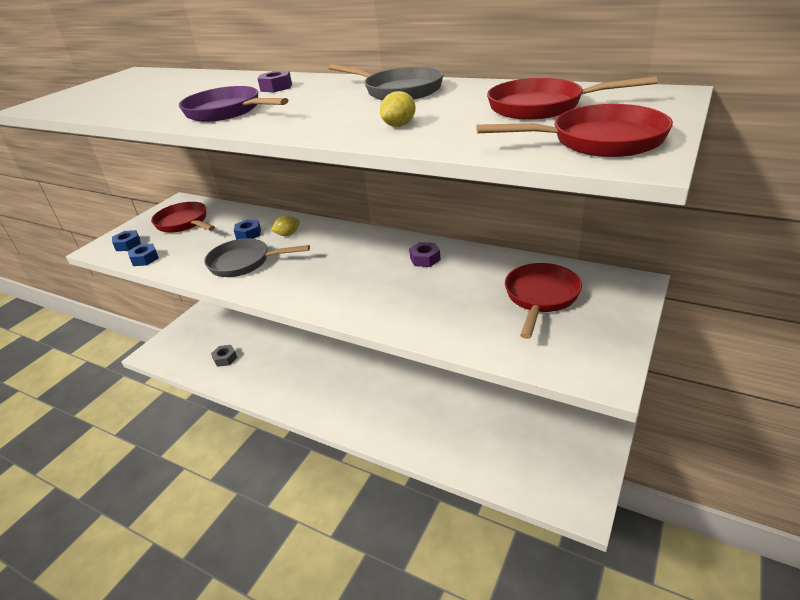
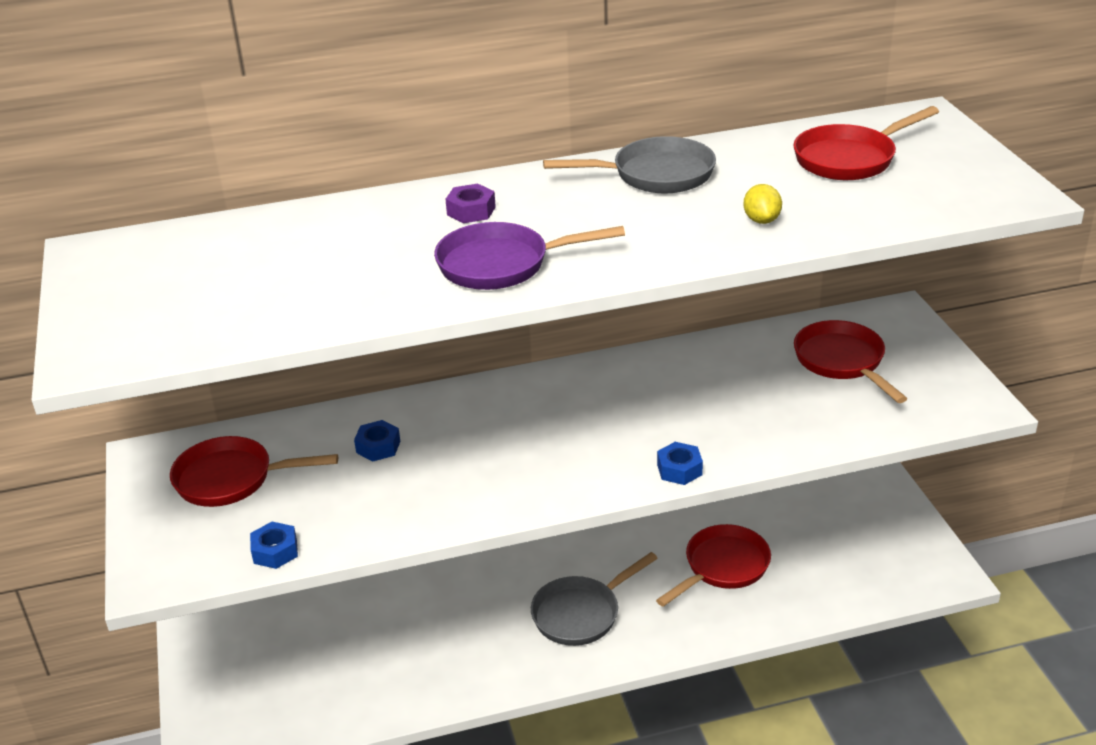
camera: 45 degrees left, 0 degrees up
(128, 245) = (196, 550): blue nut -> blue nut (679, 469)
(225, 358) = (349, 682): grey nut -> none
(244, 263) = (448, 482): grey pan -> grey pan (581, 613)
(288, 234) = (440, 422): yellow lemon -> none
(425, 259) = (670, 374): purple nut -> none
(598, 141) = (963, 185): red pan -> red pan (722, 567)

